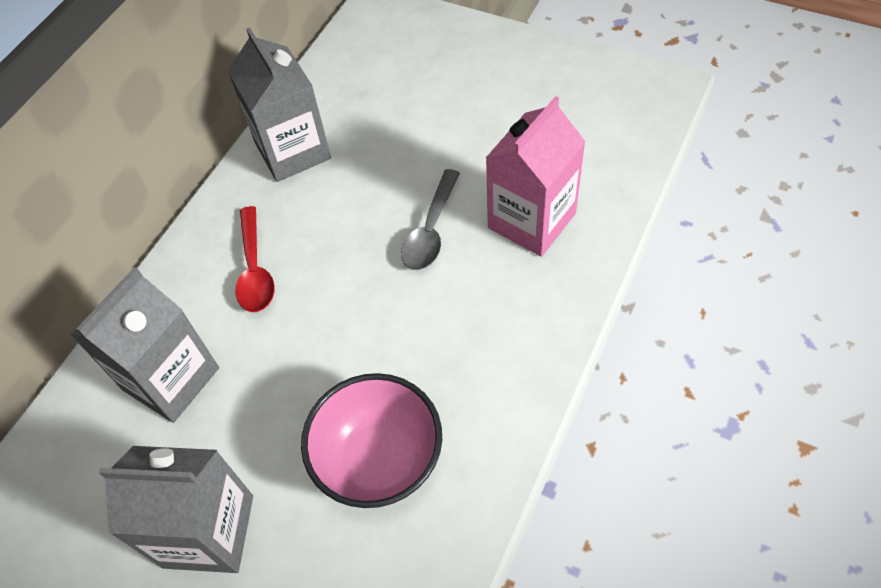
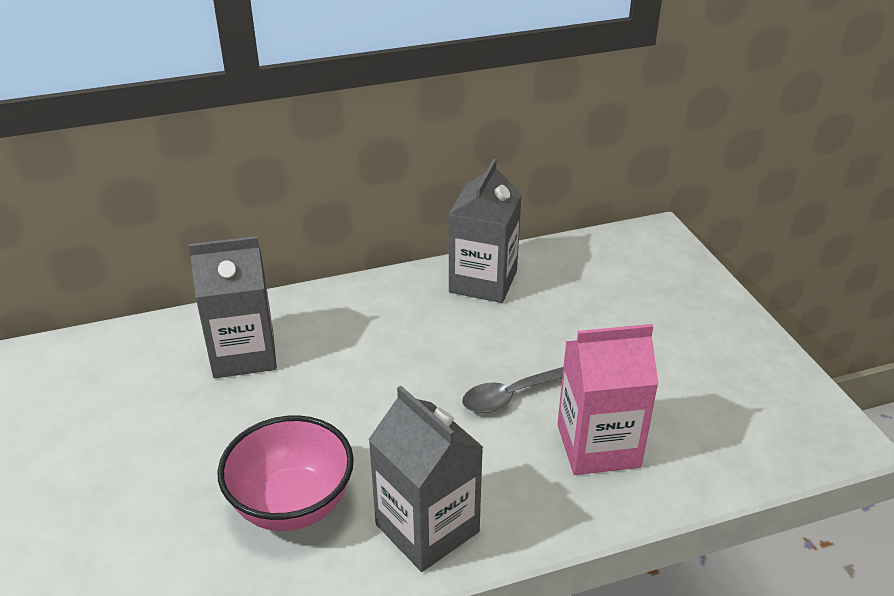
camera: 40 degrees right, 20 degrees down
(208, 531) = (152, 453): grey carton -> grey carton (427, 528)
(255, 270) = (369, 332): red spoon -> none

